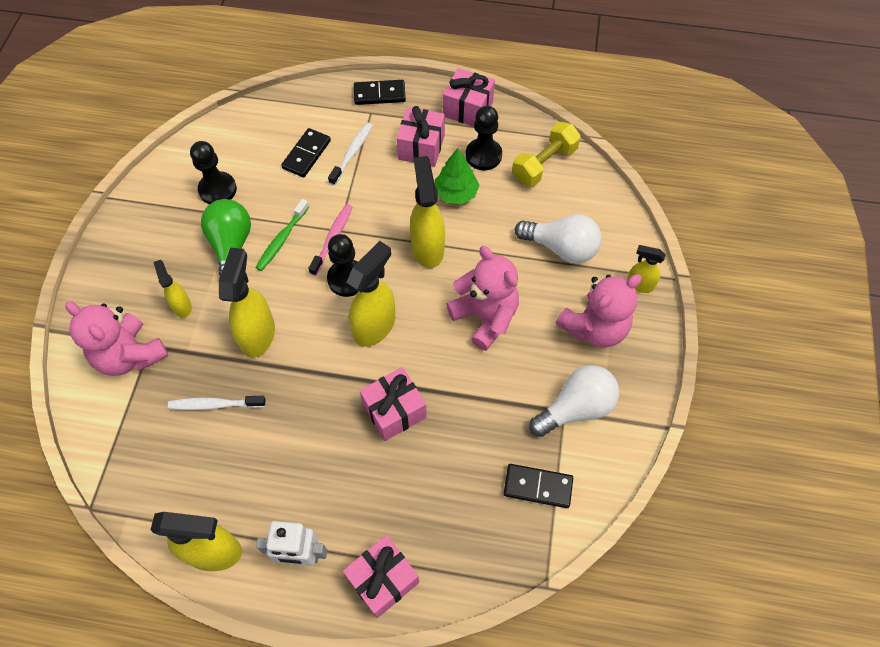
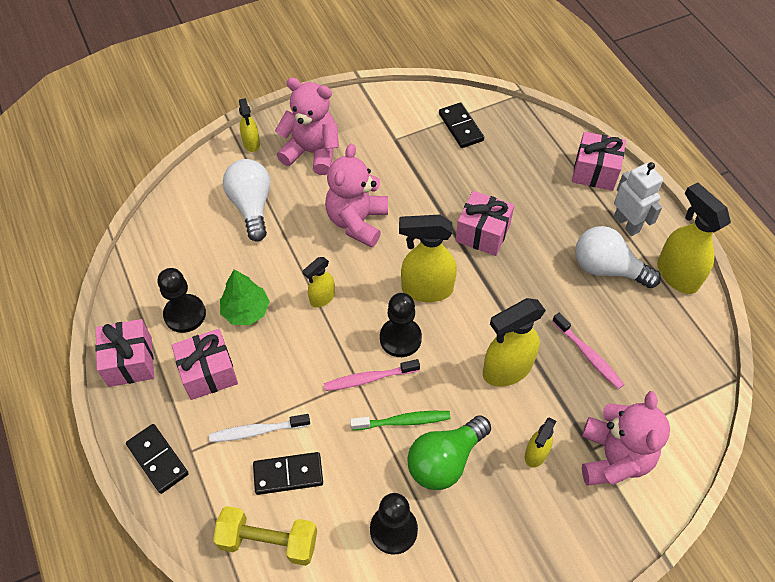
camera: 125 degrees left, 5 degrees down
(215, 404) = (588, 355): white toothbrush -> pink toothbrush
(427, 247) = (322, 298): yellow spray bottle -> yellow spray bottle, size x0.56
(544, 164) = (165, 262): yellow dumbbell -> yellow dumbbell (268, 541)
(575, 408) = (386, 134): white light bulb -> white light bulb (607, 269)

